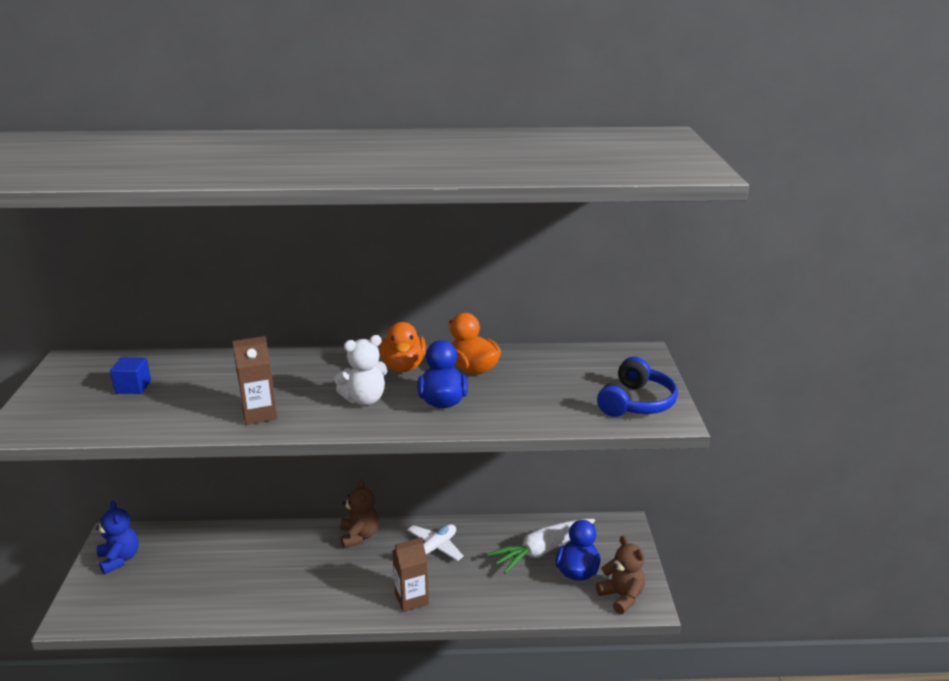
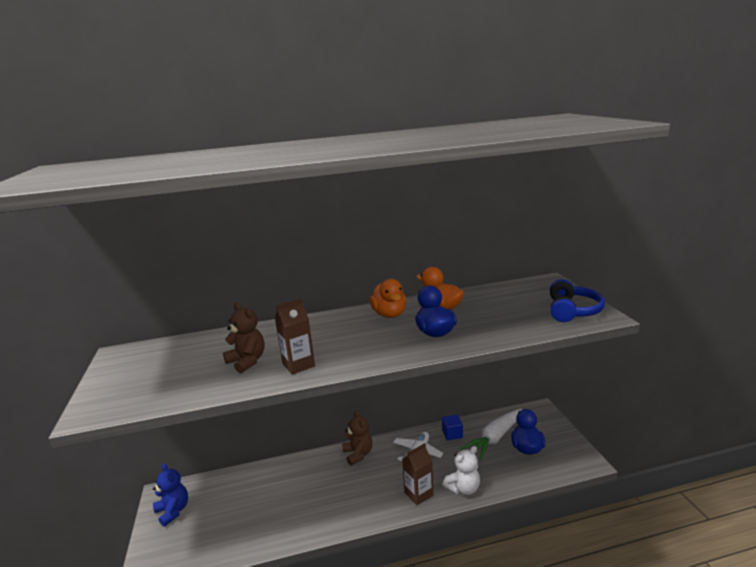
camera: 10 degrees left, 5 degrees down
(133, 387) = (182, 362): blue cube -> blue cube (452, 434)
(364, 399) = (375, 341): white teddy bear -> white teddy bear (463, 488)
(621, 596) = (567, 460): brown teddy bear -> brown teddy bear (247, 361)

